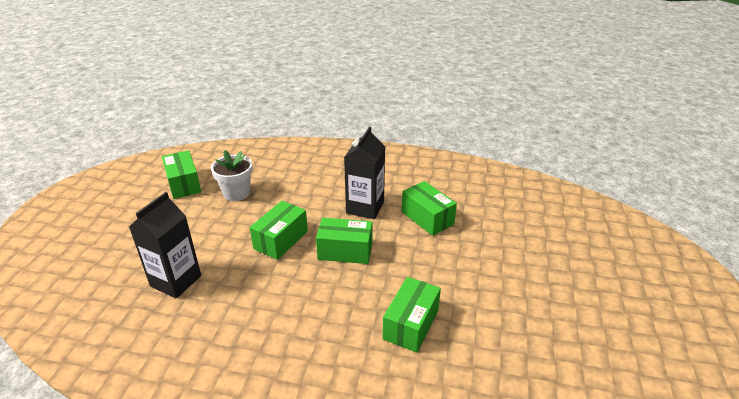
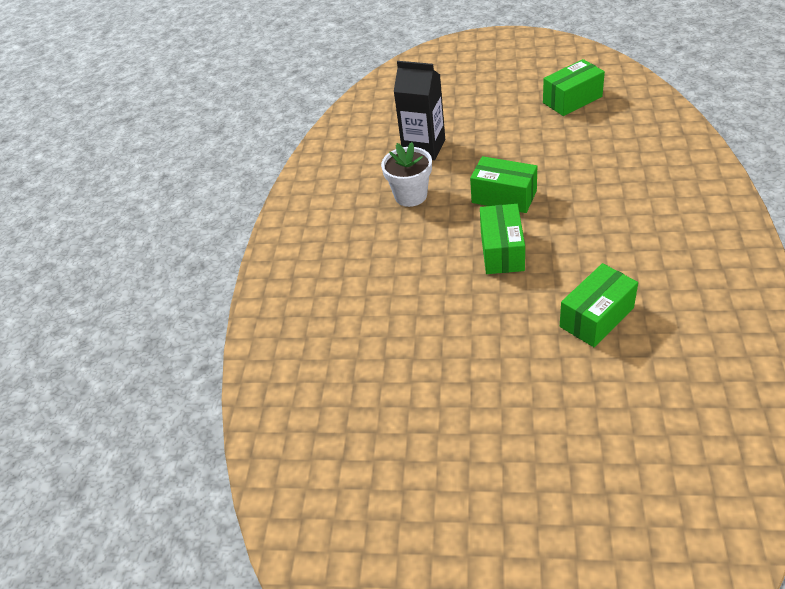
camera: 90 degrees right, 10 degrees up
(236, 193) = (573, 141): white flower pot -> white flower pot (410, 195)
(365, 207) = (593, 252): black carton -> none
(411, 324) = (401, 324): green box -> none

